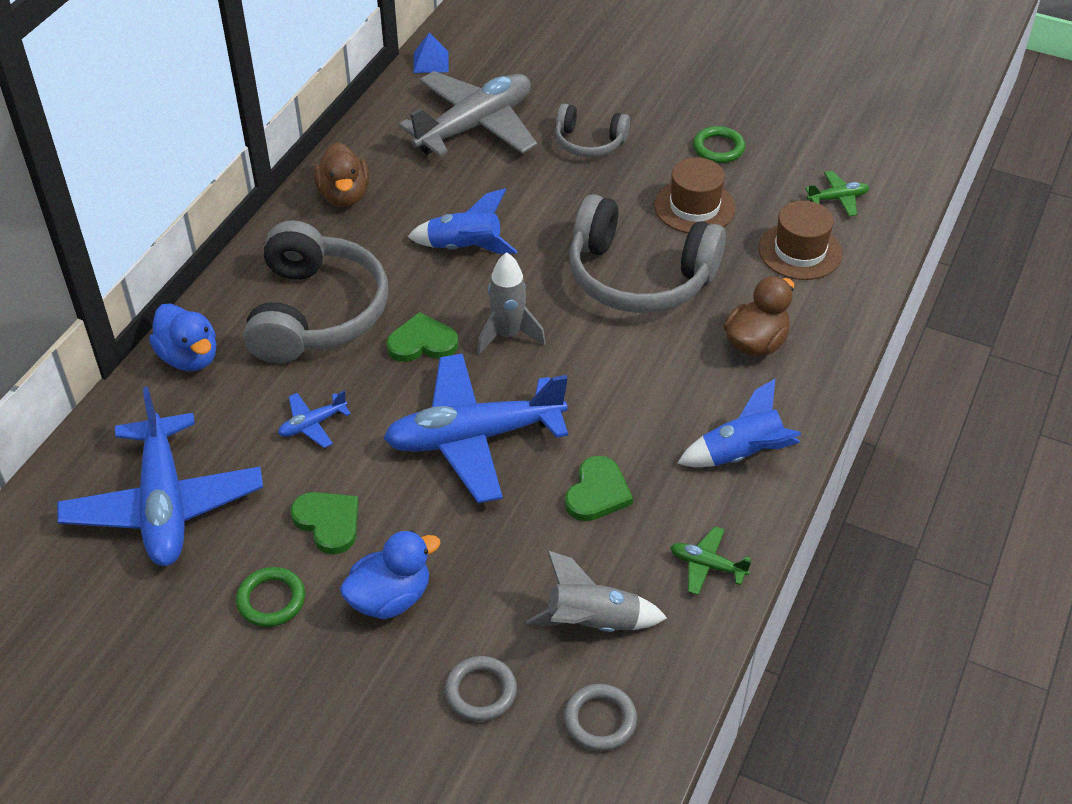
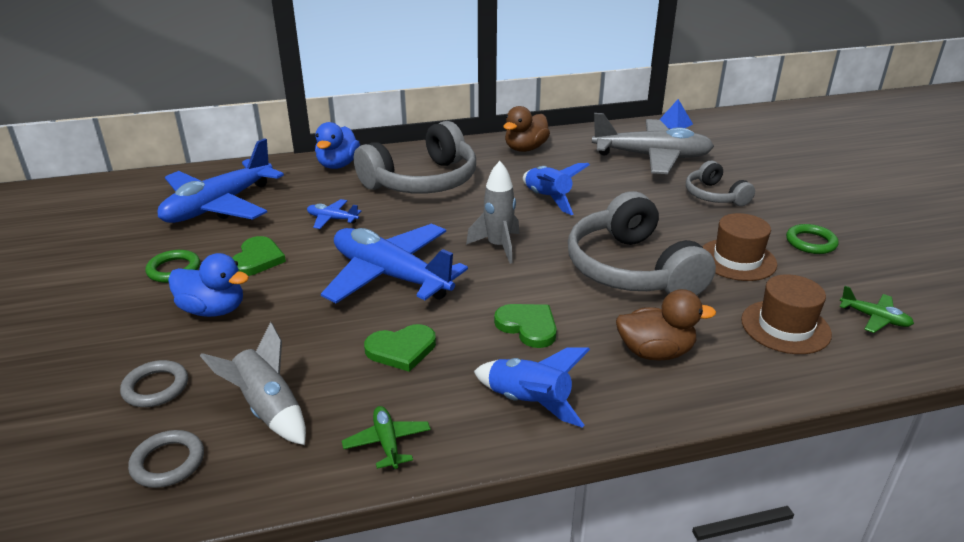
camera: 50 degrees right, 15 degrees down
(422, 342) = (447, 222): green heart -> green heart (528, 326)

